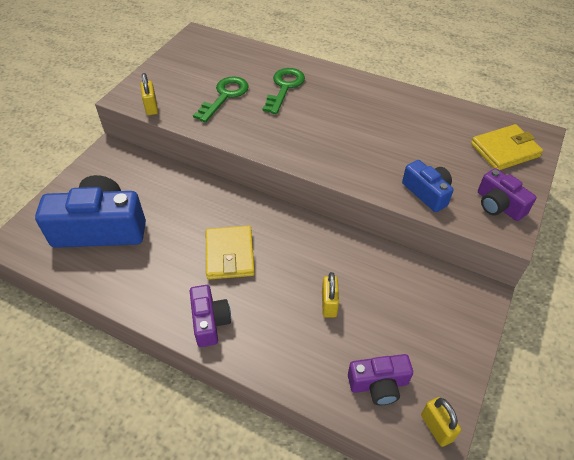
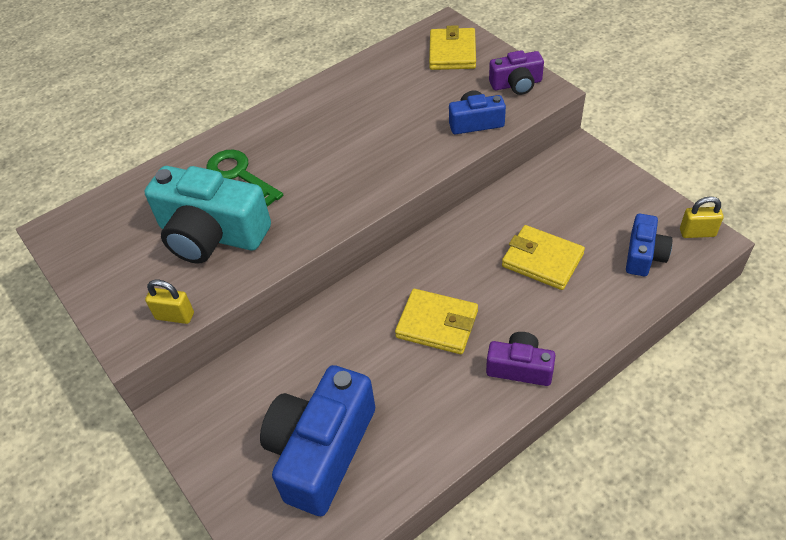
camera: 60 degrees left, 0 degrees up
(224, 96) = (211, 234): green key -> turquoise camera
(329, 304) = (542, 260): yellow padlock -> yellow wallet
(378, 384) = (644, 255): purple camera -> blue camera

